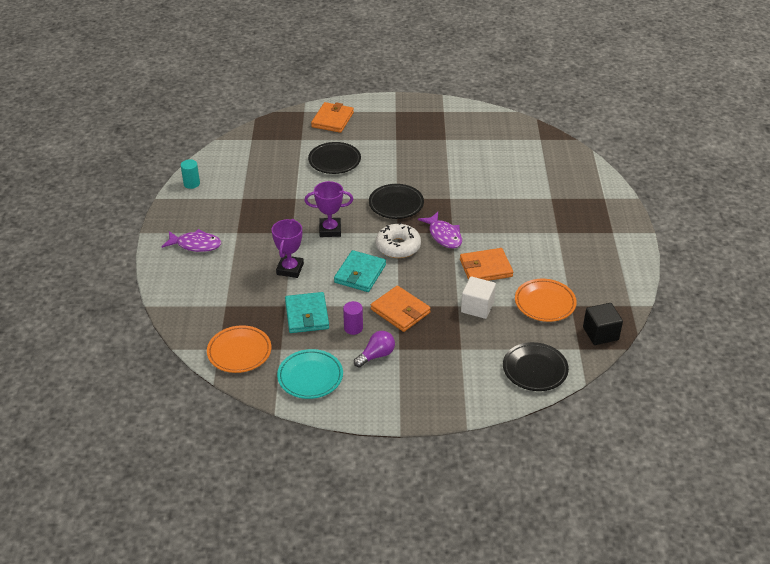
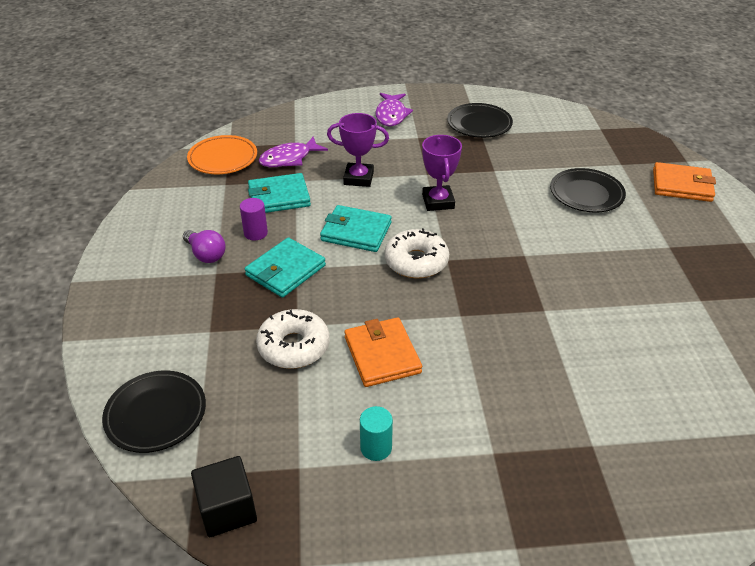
camera: 85 degrees right, 0 degrees up
(191, 184) = (496, 100): turquoise cylinder -> turquoise cylinder (376, 448)
(310, 377) = (178, 207): turquoise plate -> none
(396, 204) = (510, 255): black plate -> black plate (479, 124)
(400, 311) = (285, 270): orange wallet -> turquoise wallet
(444, 235) = (450, 306): purple fish -> purple fish (289, 159)
(477, 307) = (294, 346): white cube -> white donut
(545, 303) = (304, 430): orange plate -> none

